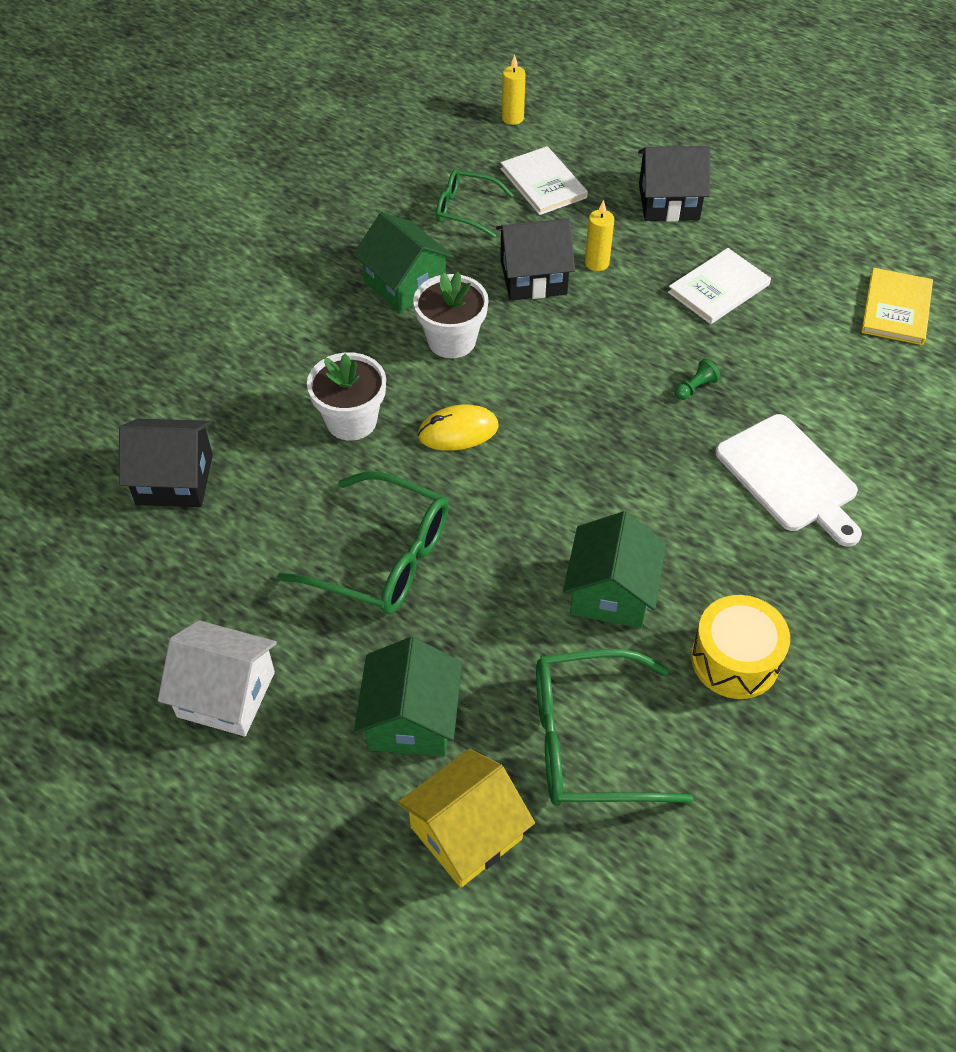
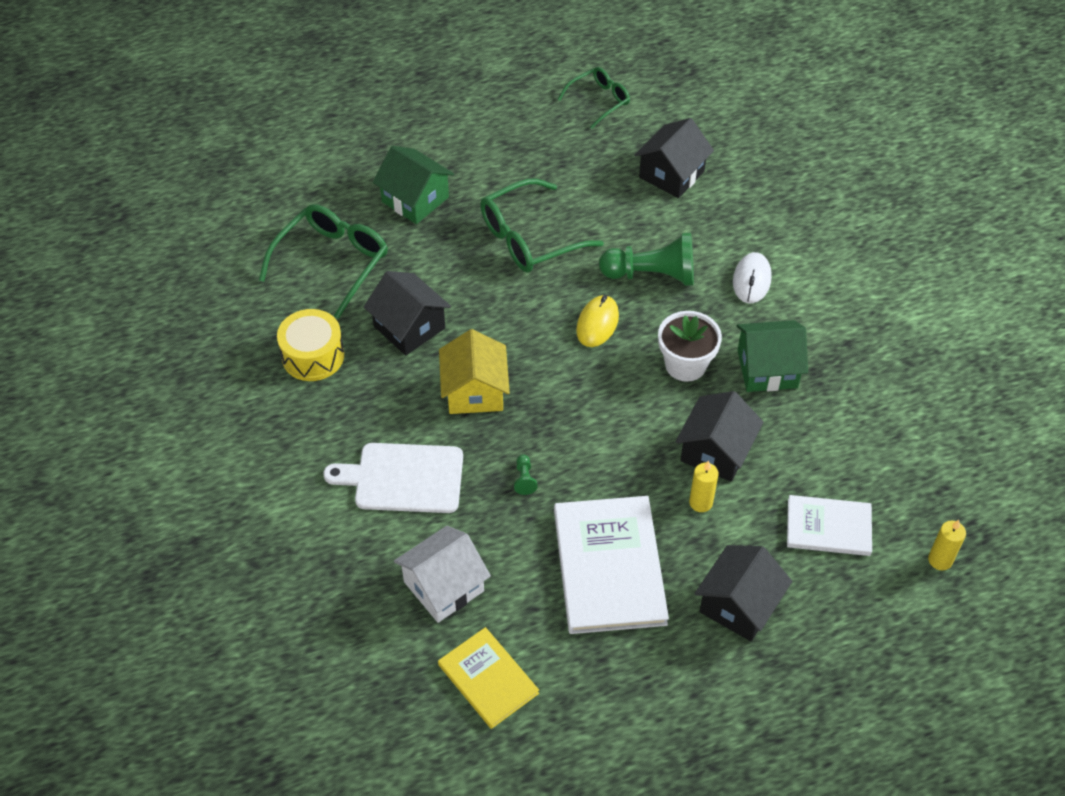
camera: 125 degrees right, 0 degrees up
(226, 694) = (499, 138): white house -> white house (443, 586)
(295, 341) = (751, 280): none -> white mouse
(351, 421) = (652, 275): white flower pot -> green pawn
(465, 210) = (830, 453): green glasses -> green glasses (599, 101)
(466, 833) = (334, 189): yellow house -> yellow house (475, 391)
(611, 592) = (409, 327): green house -> black house
(718, 288) = (609, 566): white book -> white book, size x1.68

